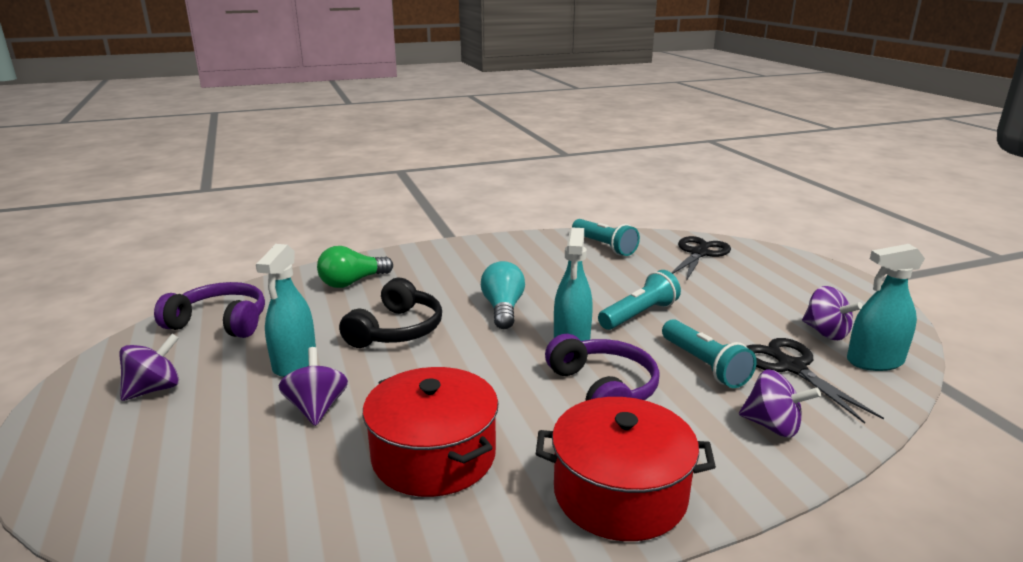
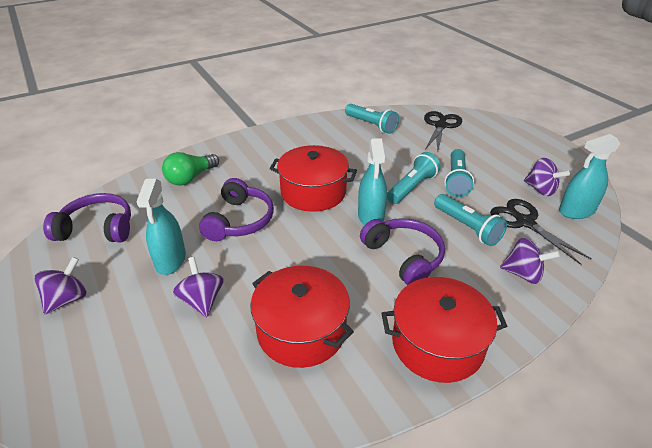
camera: 10 degrees left, 15 degrees up
(396, 330) = (239, 220): black headphones -> purple headphones
(503, 309) = (313, 192): turquoise light bulb -> red pot
(704, 312) = (456, 180): none -> turquoise flashlight

